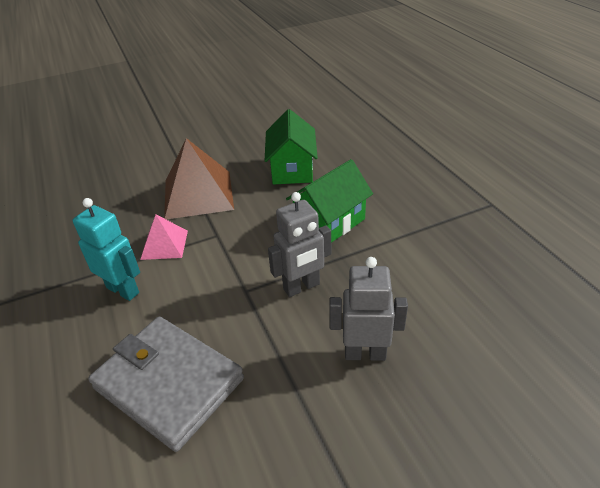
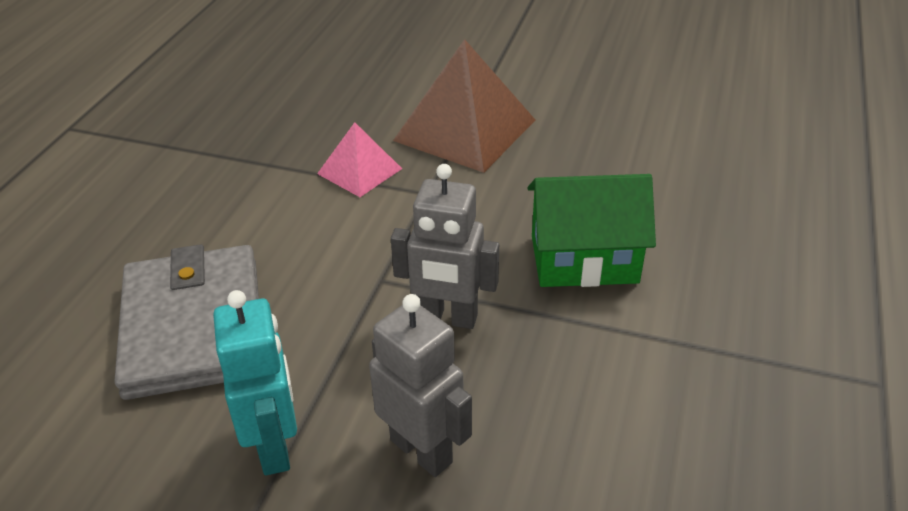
camera: 40 degrees right, 0 degrees up
(123, 290) = (264, 198): turquoise robot -> turquoise robot (275, 447)
(292, 169) = (622, 159): green house -> none

